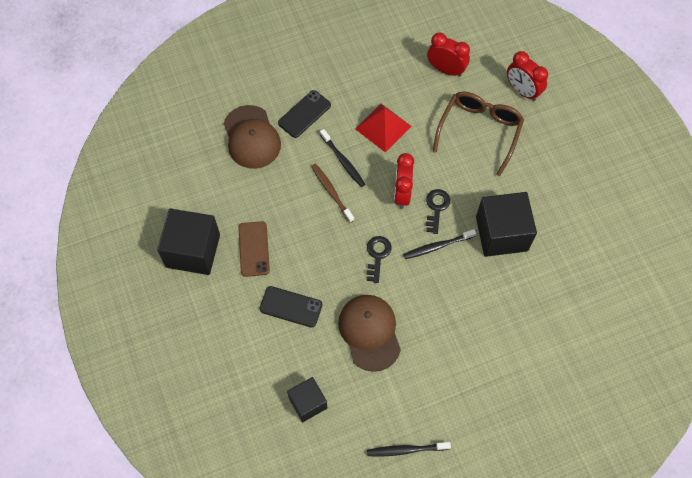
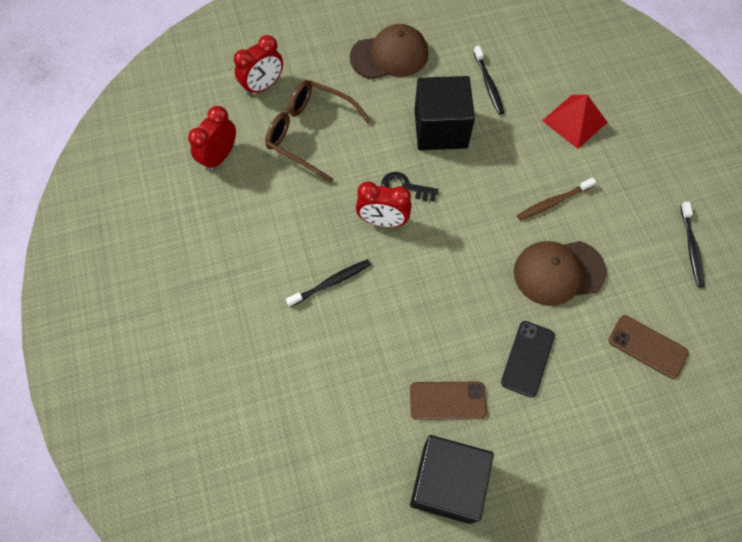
camera: 85 degrees left, 0 degrees up
(251, 137) = (280, 396): brown cap -> brown cap (389, 55)
(304, 114) = (255, 324): black phone -> none
(308, 403) = (647, 346): black cube -> brown phone
(331, 192) = (373, 300): brown toothbrush -> brown toothbrush (553, 202)
(377, 255) = (462, 255): black key -> none
(383, 127) = (289, 233): red pyramid -> red pyramid (574, 121)
(437, 246) = (453, 192): black toothbrush -> black toothbrush (488, 84)

